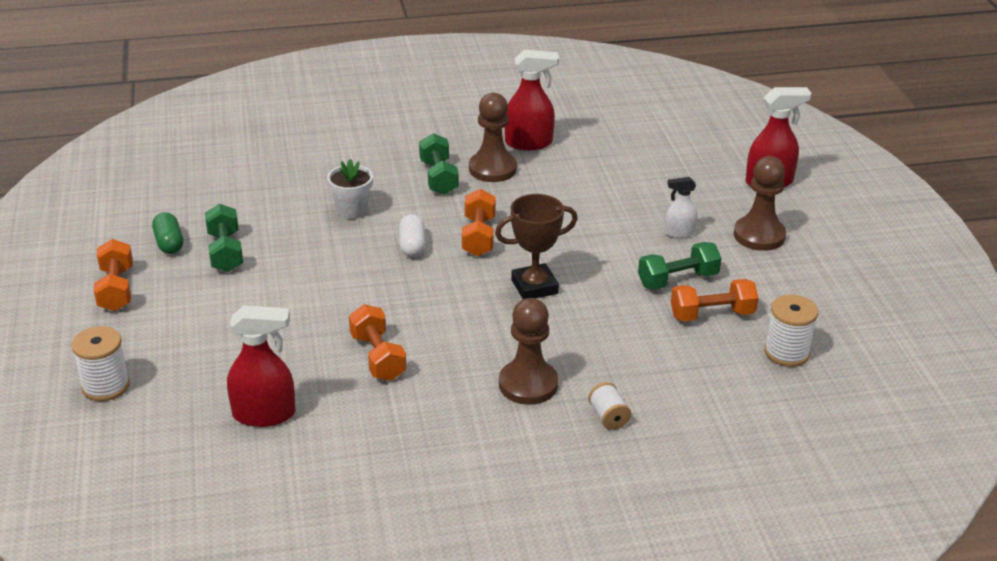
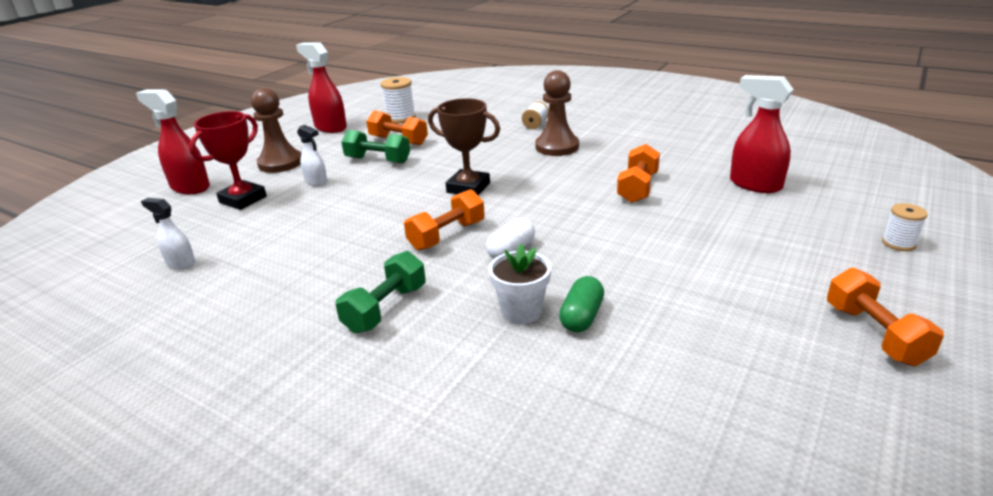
camera: 135 degrees left, 5 degrees down
(106, 386) = (898, 243): white spool -> white spool, size x0.64
(116, 289) = (874, 334): orange dumbbell -> orange dumbbell turned 45 degrees counterclockwise
(169, 243) = (780, 369): green capsule -> green capsule (581, 316)
(225, 252) = (709, 325): green dumbbell -> none
(492, 169) = (325, 292): brown pawn -> none
(529, 143) = (240, 305): red spray bottle -> red spray bottle (330, 127)
(622, 142) = (180, 263): none -> white spray bottle
(698, 193) = (243, 199): none -> red trophy

